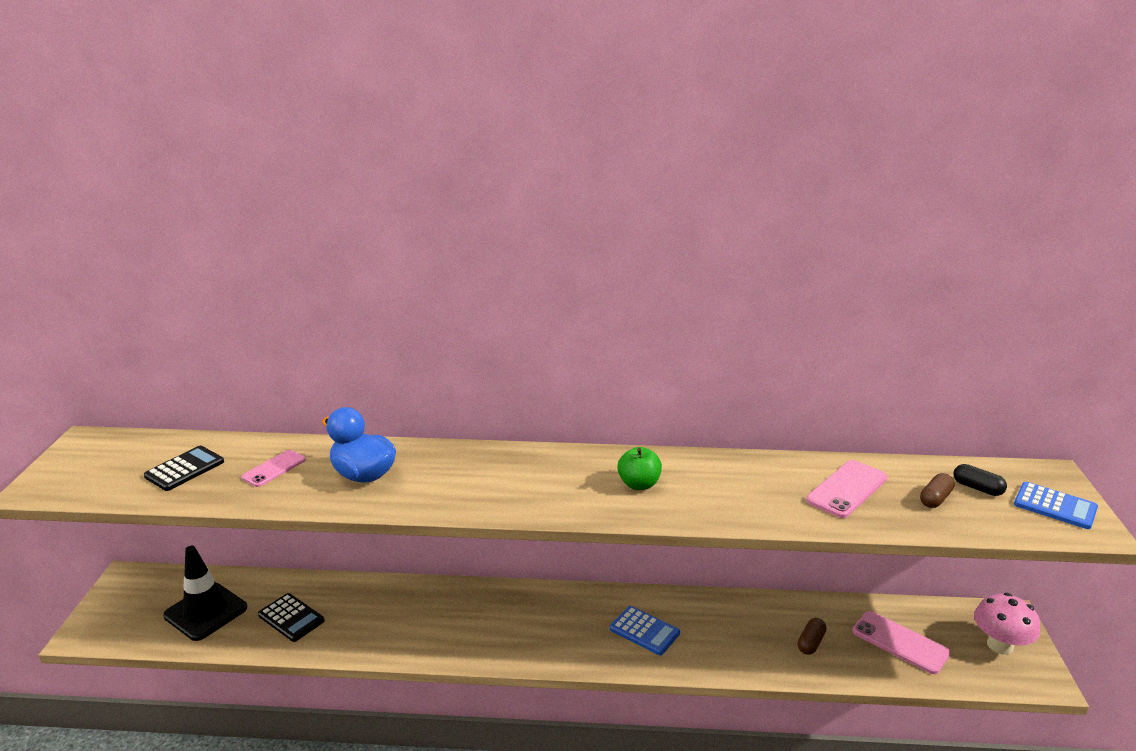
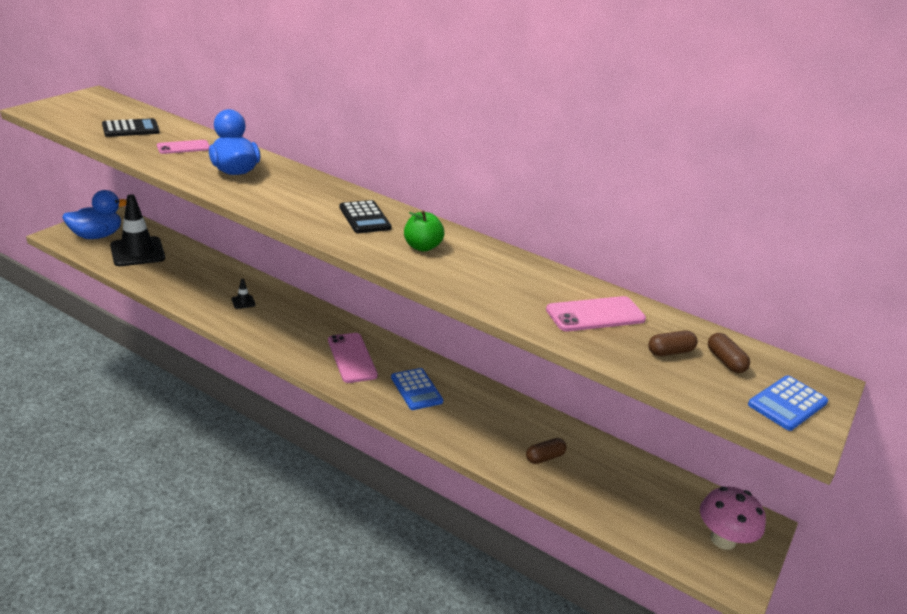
camera: 25 degrees right, 5 degrees up
(134, 613) = (97, 236): none -> blue duck
(291, 618) = (184, 277): black calculator -> black calculator (364, 218)
(386, 617) = (243, 302): none -> black traffic cone
(900, 642) = (627, 493): pink phone -> pink phone (352, 358)
(977, 488) = (725, 361): black capsule -> brown capsule
(1055, 506) = (787, 403): blue calculator -> blue calculator turned 75 degrees clockwise

